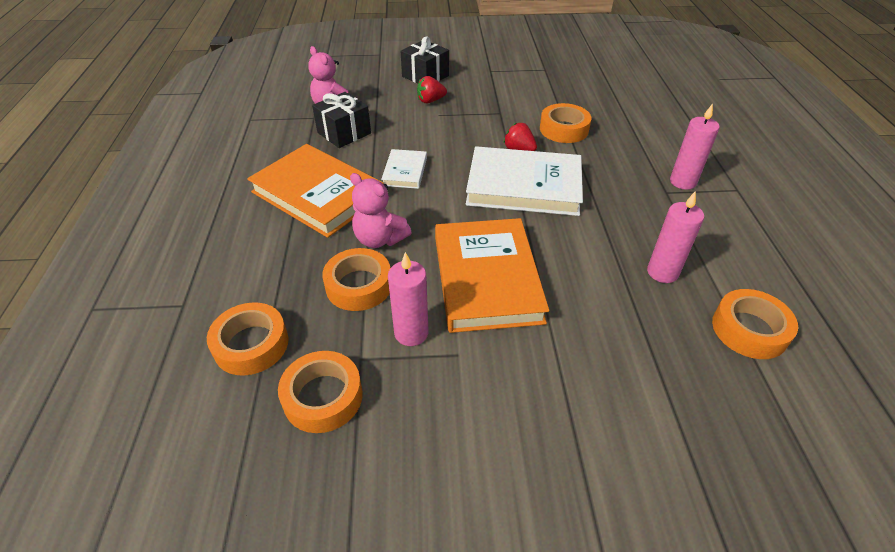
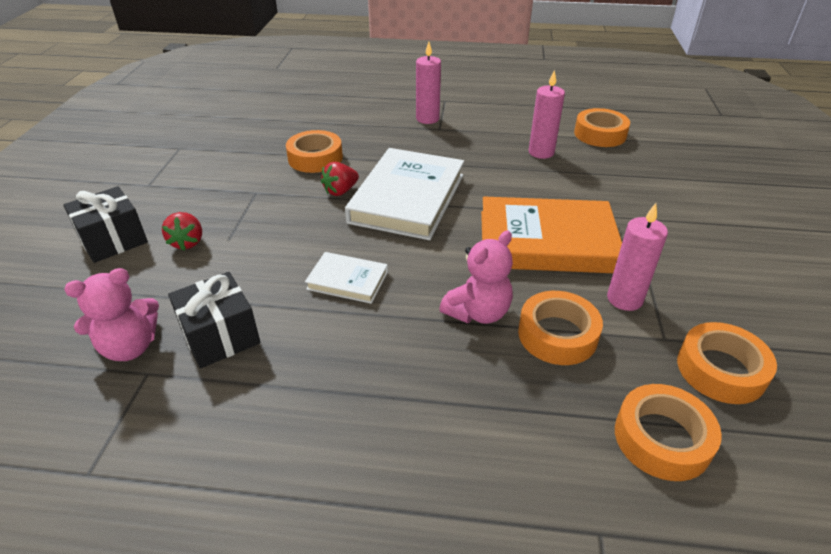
camera: 80 degrees left, 5 degrees down
(318, 194) = (370, 370): orange book -> none

